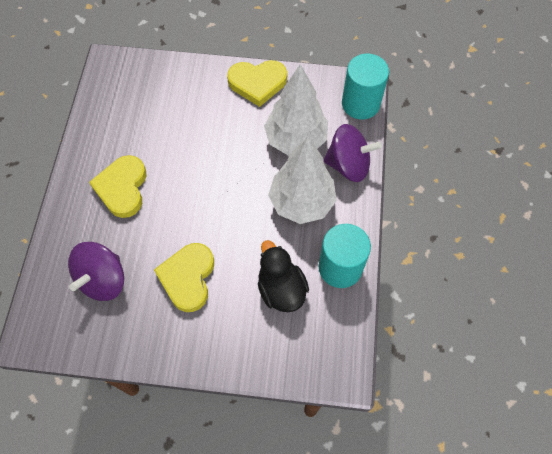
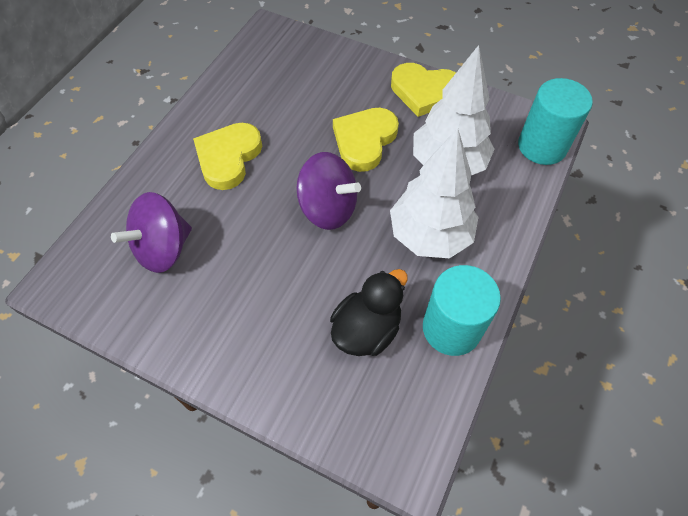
camera: 20 degrees right, 5 degrees down
(188, 278) = (259, 278): yellow heart -> yellow heart (364, 141)
(281, 289) = (367, 329): black duck -> black duck turned 45 degrees clockwise
(348, 165) = (503, 210): purple spinning top -> purple spinning top (328, 208)

